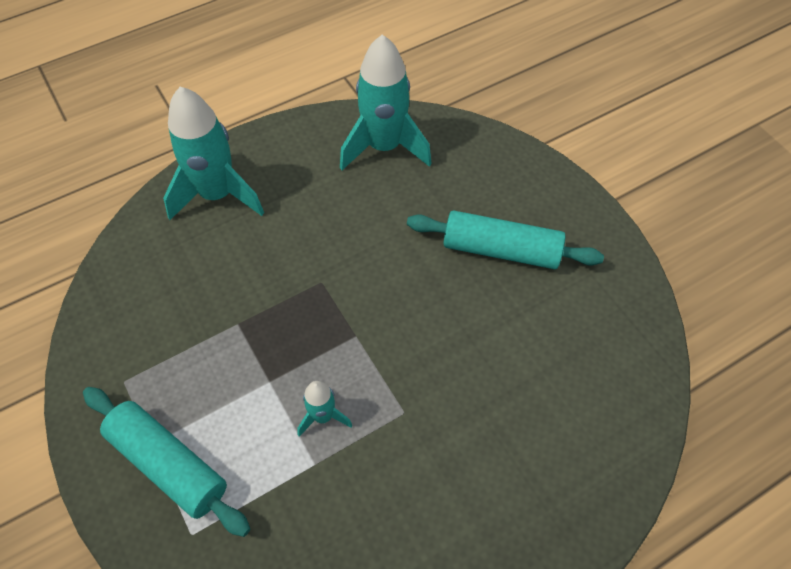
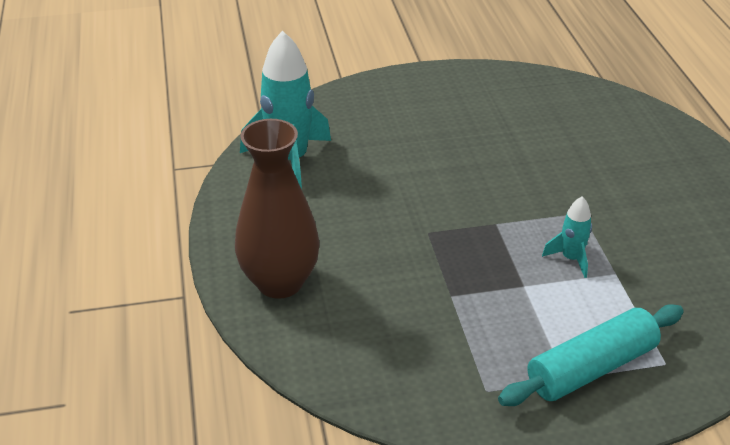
camera: 70 degrees left, 20 degrees down
(217, 194) = (280, 282): turquoise rocket -> brown vase
(501, 250) = (444, 125): turquoise rolling pin -> none

